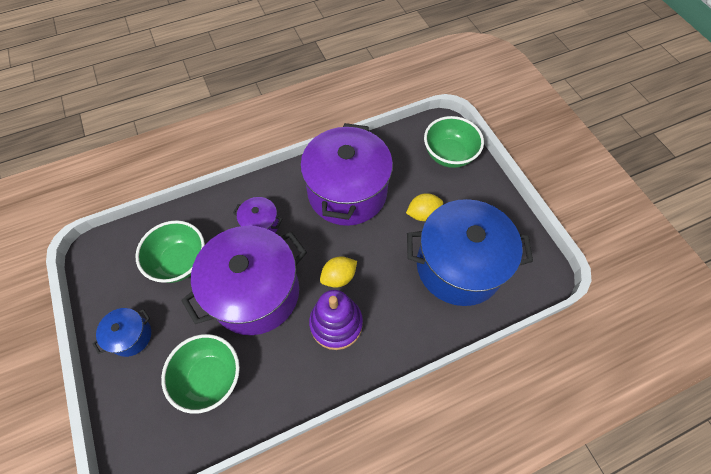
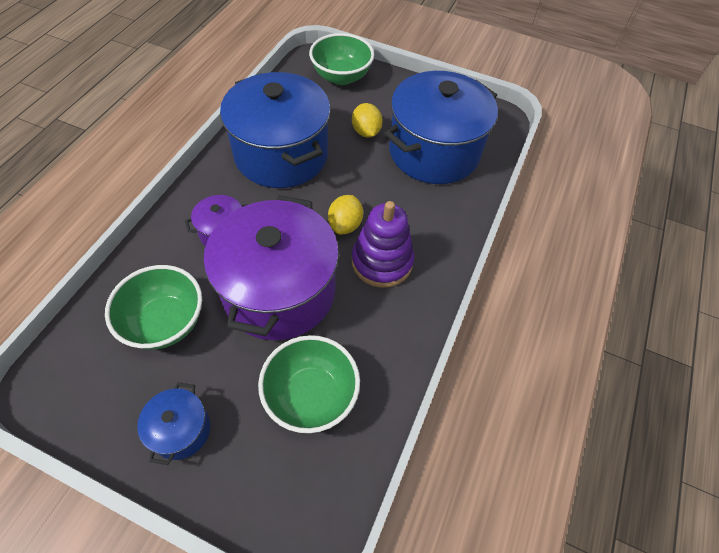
camera: 45 degrees left, 5 degrees down
(347, 192) = (281, 155): purple pot -> blue pot
(423, 214) = (366, 132): yellow lemon -> yellow lemon turned 45 degrees counterclockwise

